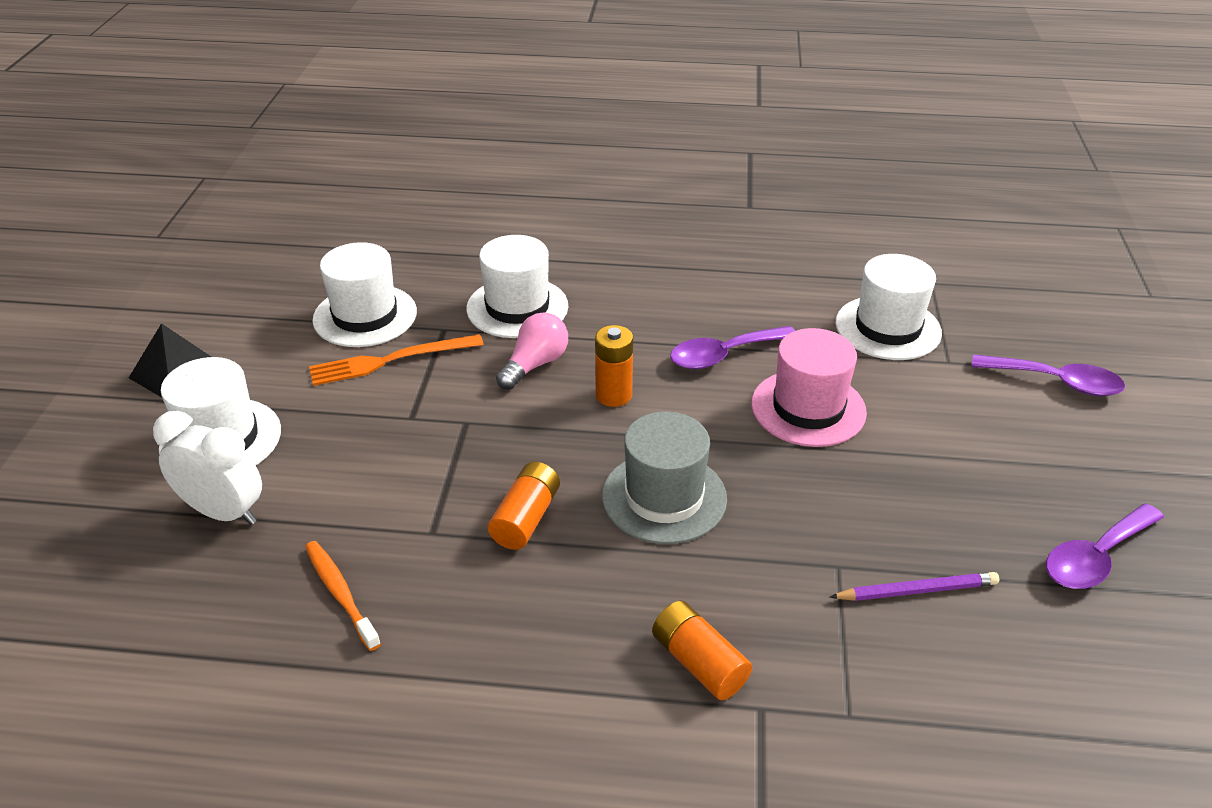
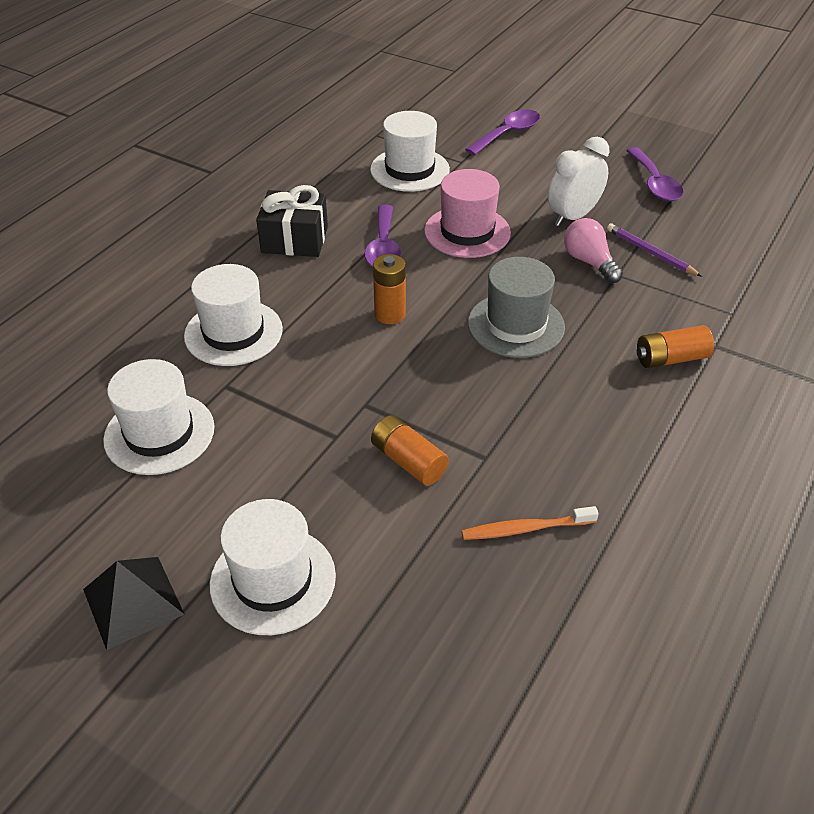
camera: 65 degrees left, 5 degrees up
(224, 512) = (382, 593): white clock -> white clock (573, 217)
(390, 360) = (244, 431): orange fork -> none
(526, 518) = (498, 400): orange battery -> orange battery (408, 461)
(535, 364) = (320, 344): pink light bulb -> pink light bulb (589, 262)
(685, 293) = (294, 240): none -> black gift
(916, 590) = (650, 253): purple pencil -> purple pencil turned 60 degrees counterclockwise

